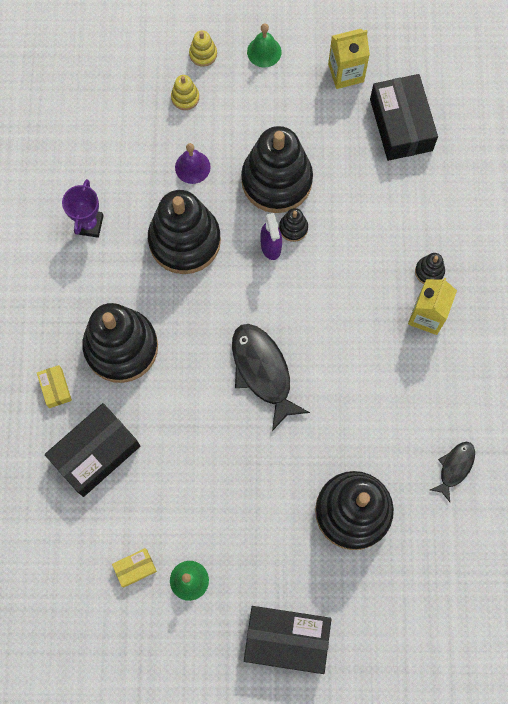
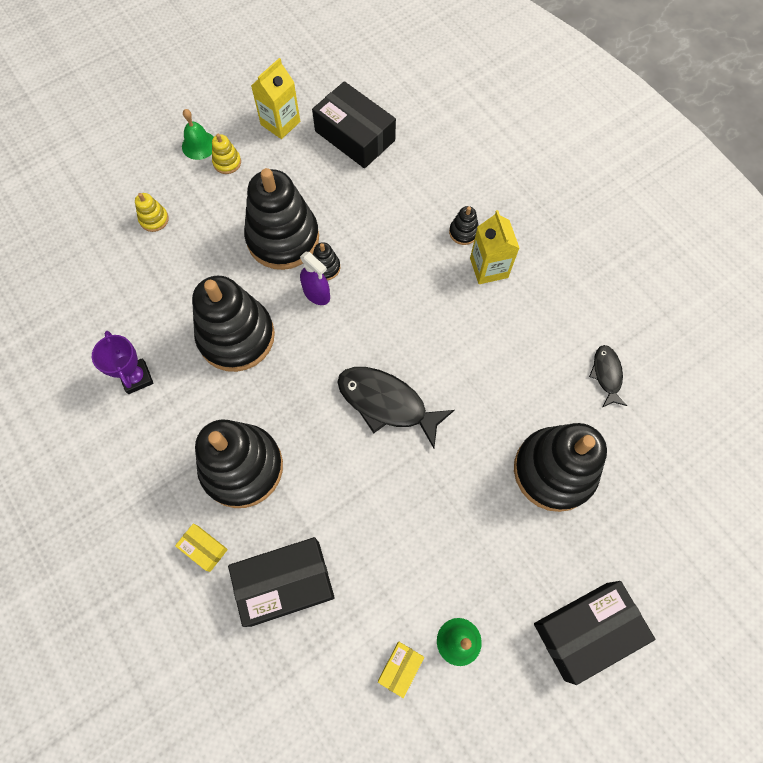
camera: 35 degrees left, 5 degrees down
(95, 453) = (285, 583): black box -> black box turned 60 degrees clockwise
(192, 167) = (200, 271): purple bell -> none
(203, 54) = (146, 176): yellow stacking toy -> yellow stacking toy (227, 162)

